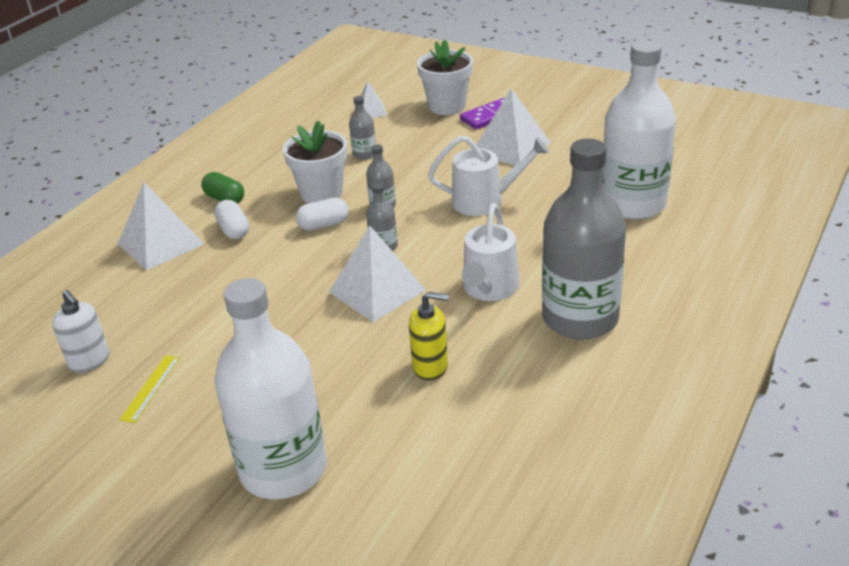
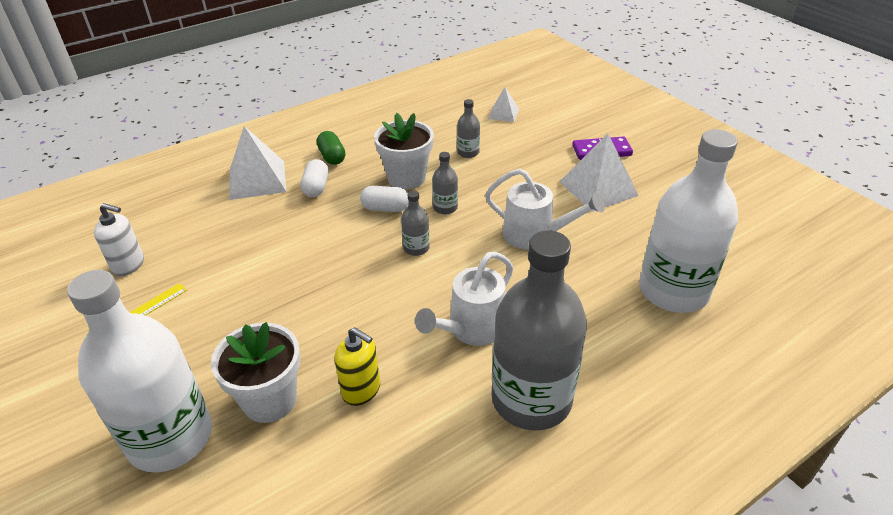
camera: 25 degrees right, 5 degrees up
(90, 361) = (129, 265): white soap dispenser -> white soap dispenser turned 60 degrees counterclockwise
(377, 290) = (378, 290): white pyramid -> none
(447, 106) = (570, 129): white flower pot -> white flower pot (270, 400)

